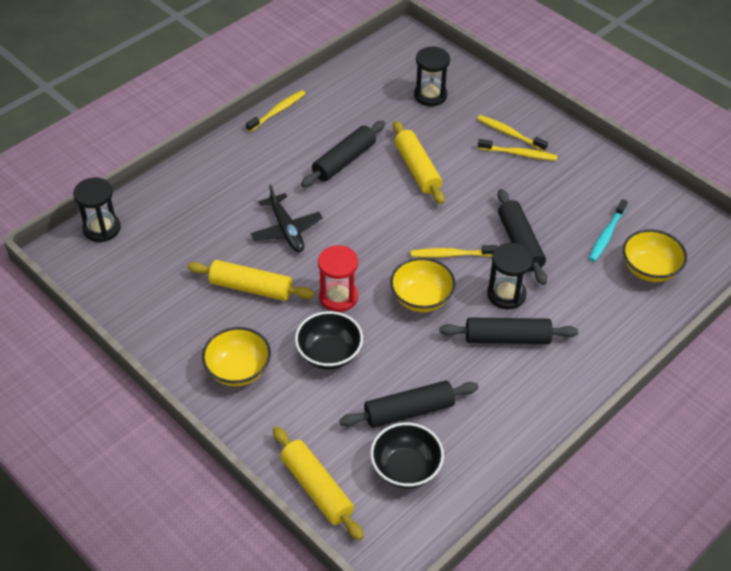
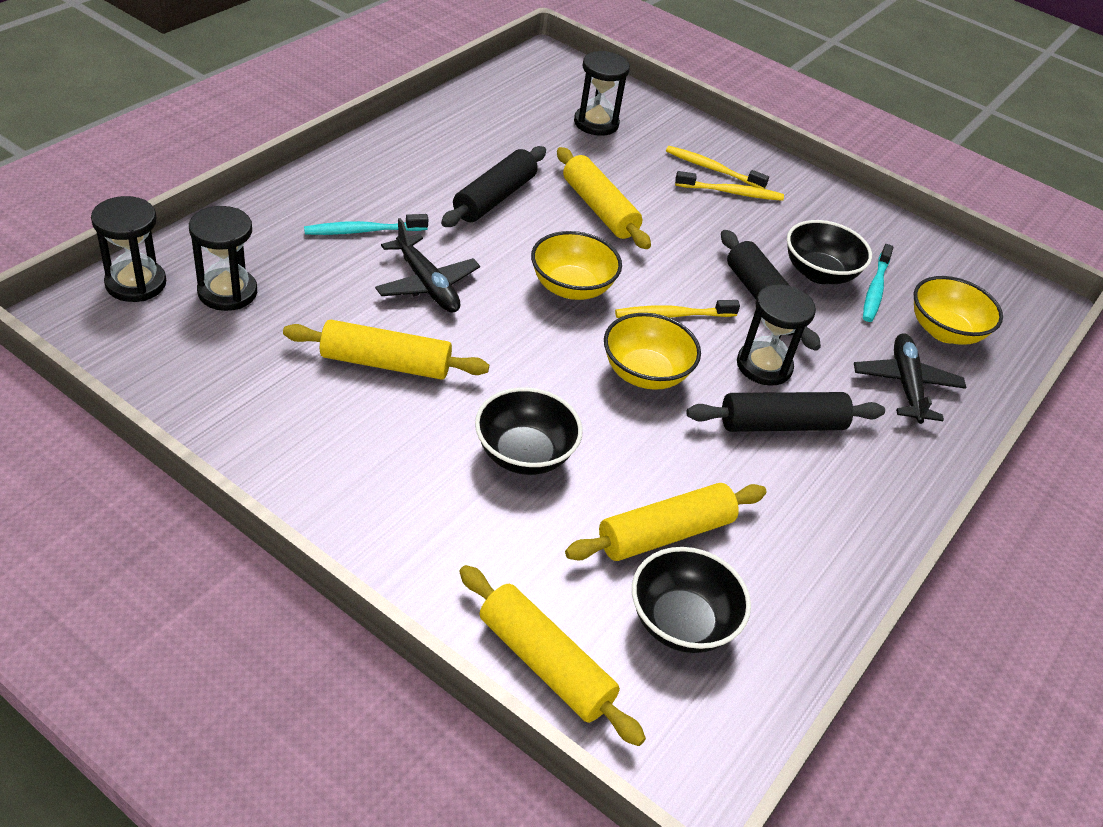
camera: 15 degrees left, 5 degrees down
(157, 235) = (227, 292): none -> black hourglass
(238, 370) = (384, 483): yellow bowl -> yellow bowl (571, 287)
(250, 188) = (363, 231): none -> turquoise toothbrush
(277, 111) = (388, 137): yellow toothbrush -> none
(338, 297) = (522, 374): red hourglass -> none
(409, 411) = (665, 534): black rolling pin -> yellow rolling pin
(567, 221) = (819, 273): none -> black bowl
(606, 311) = (905, 385): none -> black plane

